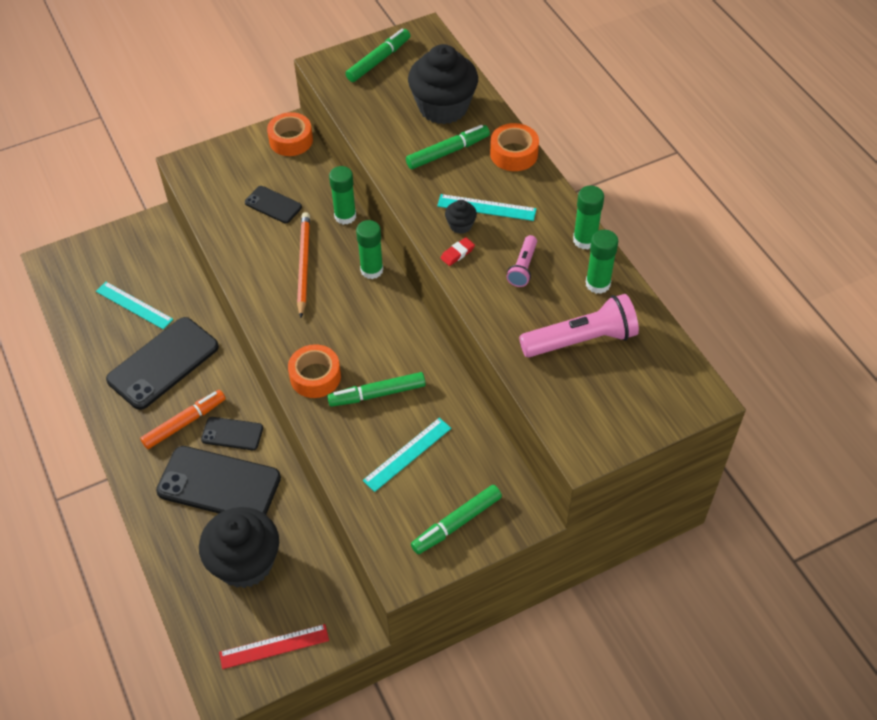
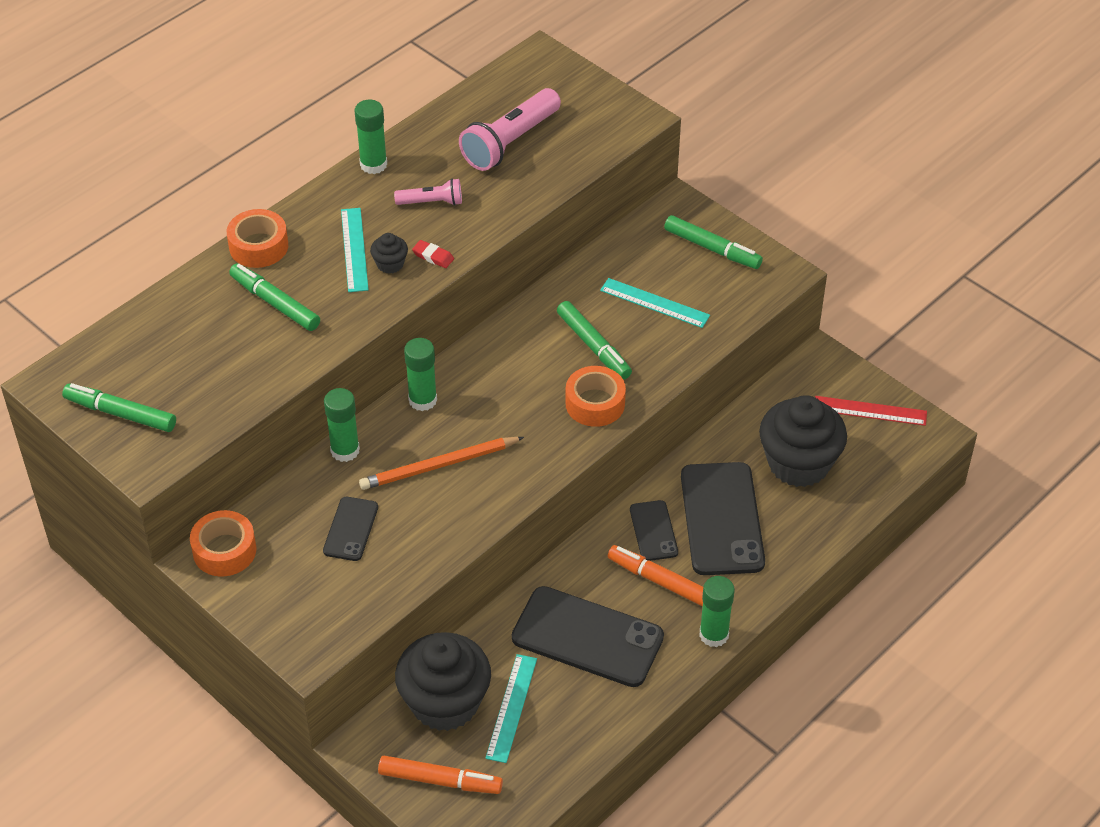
camera: 110 degrees left, 5 degrees down
(105, 256) = (440, 780): none -> orange marker
(274, 646) = (870, 410): red ruler -> red ruler turned 45 degrees counterclockwise
(443, 107) = (196, 327): black cupcake -> black cupcake (445, 702)
(581, 340) = (510, 142): pink flashlight -> pink flashlight turned 105 degrees counterclockwise
(598, 284) = (431, 144): green glue stick -> green glue stick (714, 635)

